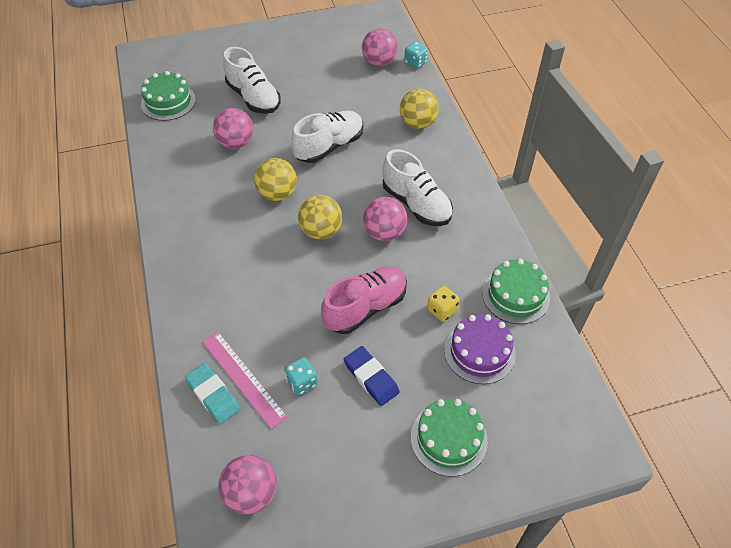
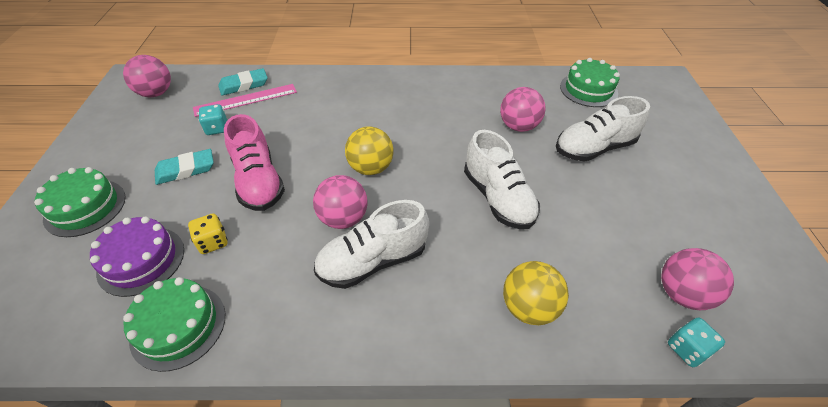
camera: 105 degrees right, 5 degrees down
(277, 194) = (435, 145): yellow ball -> none
(371, 378) = (185, 170): blue eraser -> turquoise eraser

